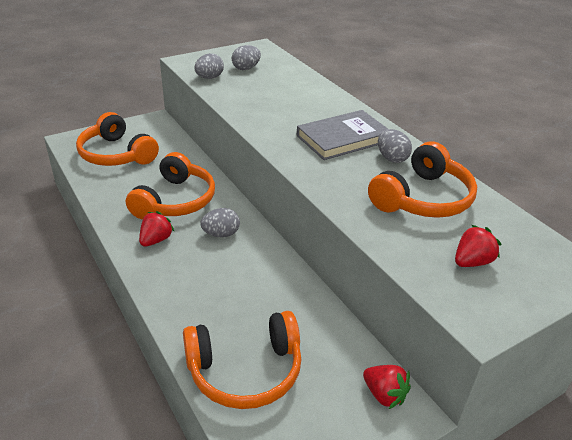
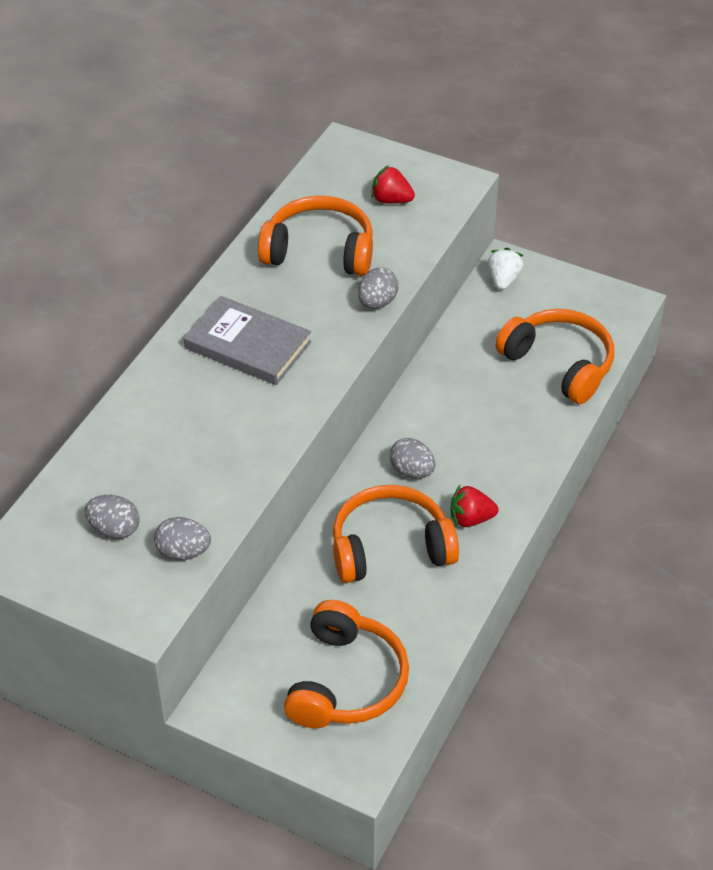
camera: 120 degrees left, 10 degrees up
(384, 394) = (503, 280): red strawberry -> white strawberry
(391, 158) = (259, 293): grey egg -> grey egg (377, 302)

